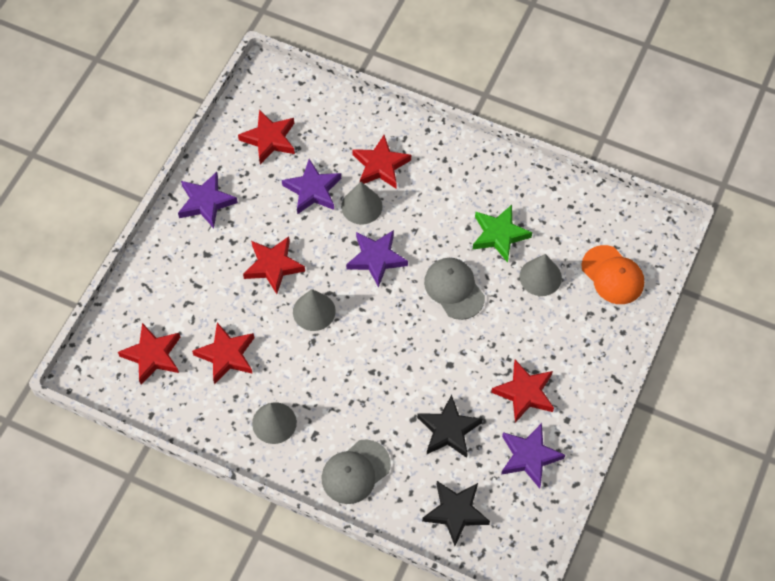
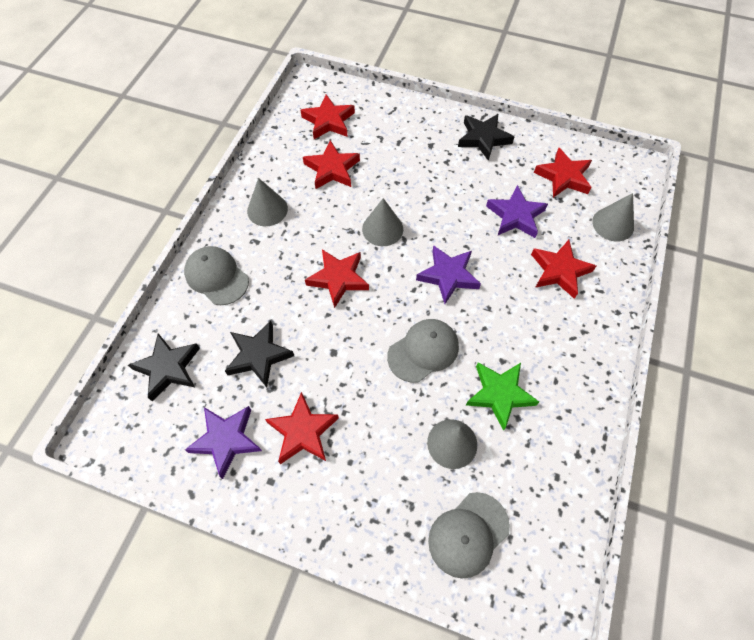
camera: 85 degrees right, 0 degrees up
(206, 202) = (483, 138): purple star -> black star
(273, 266) = (426, 193): red star -> red star (338, 279)
(361, 206) = (506, 258): grey cone -> grey cone (613, 224)
(612, 275) = (468, 534): orange cap -> grey cap

